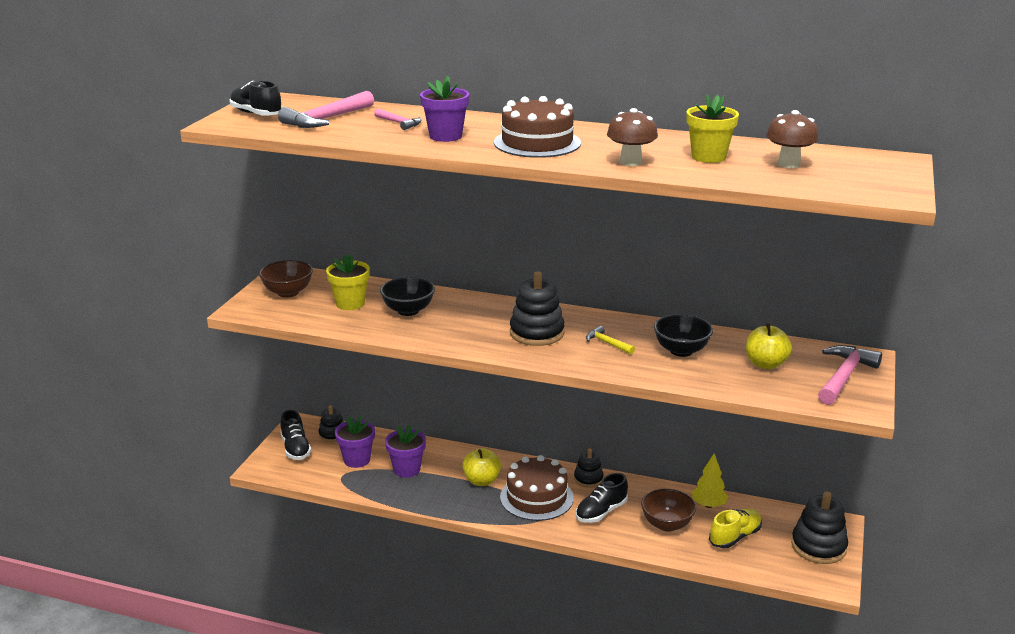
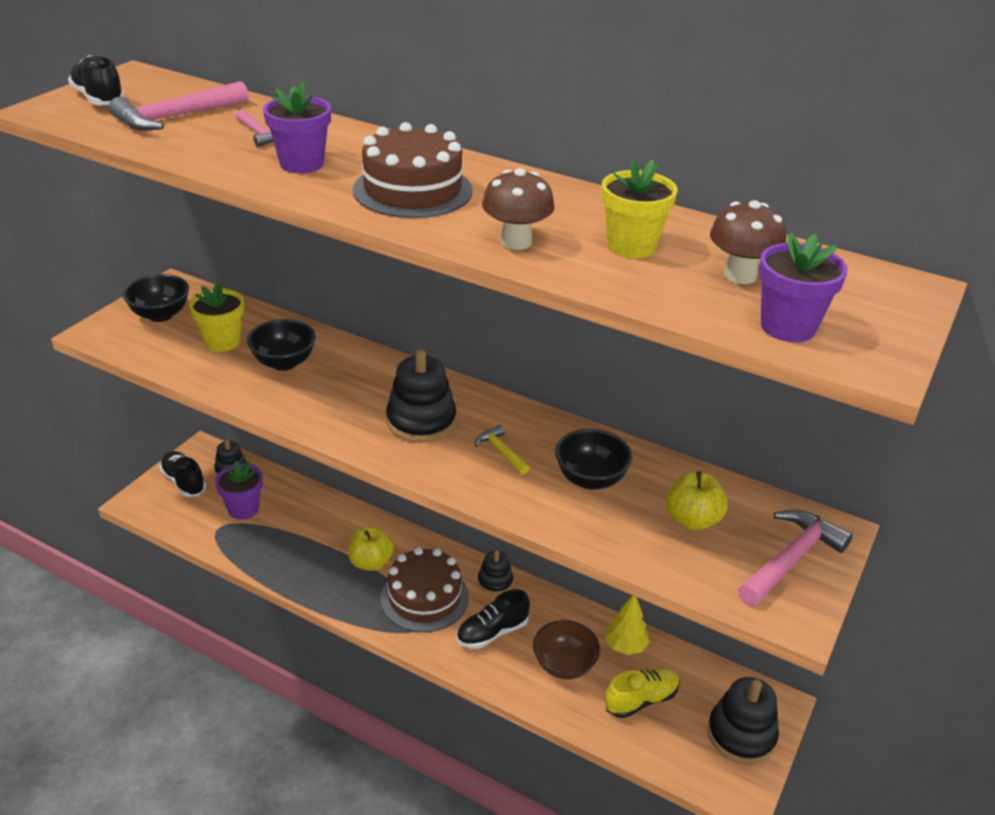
camera: 10 degrees right, 10 degrees up
(288, 292) = (160, 315): brown bowl -> black bowl
(295, 448) = (184, 482): black shoe -> black shoe turned 150 degrees clockwise
(407, 469) = (293, 532): purple flower pot -> purple flower pot (788, 327)

